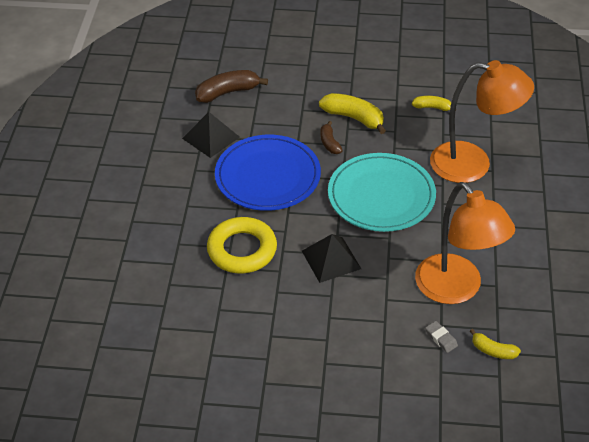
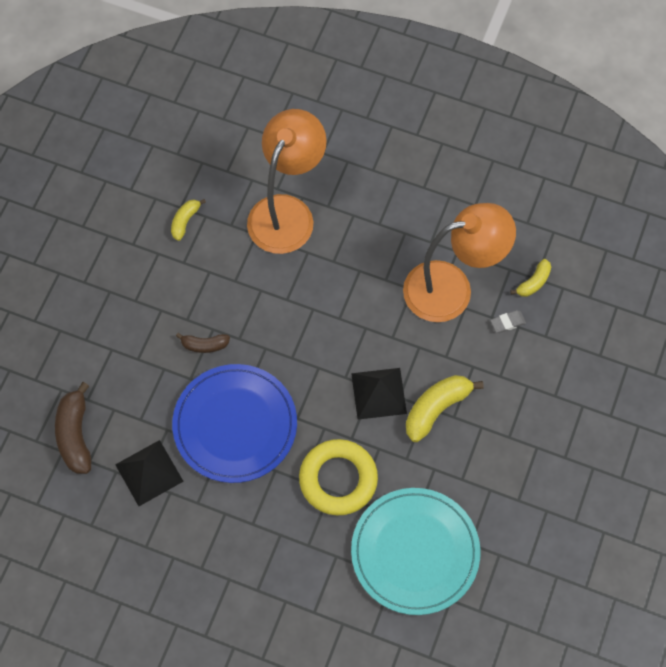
camera: 75 degrees left, 20 degrees up
(354, 118) = (172, 307): yellow banana -> yellow banana (436, 408)
(381, 196) = (303, 317): turquoise plate -> turquoise plate (415, 552)

